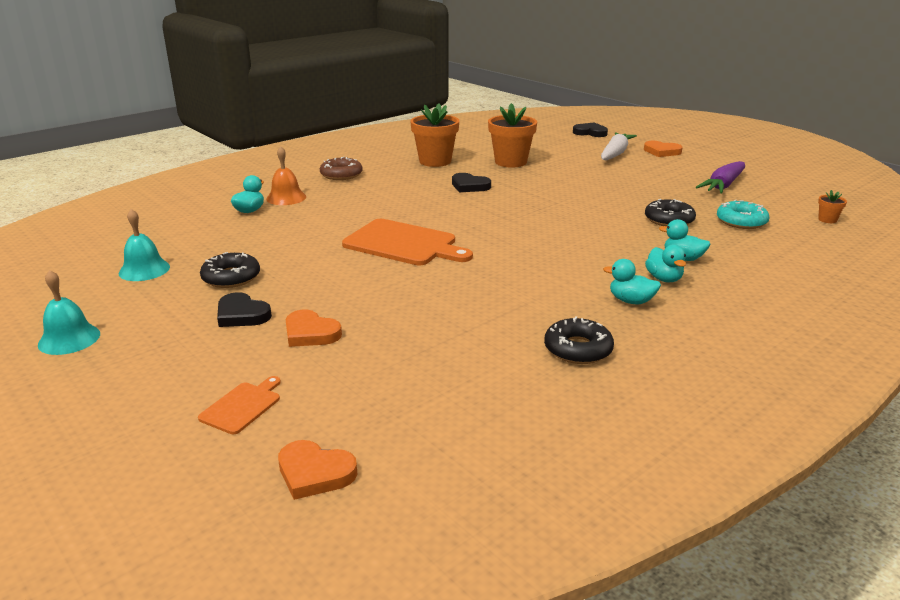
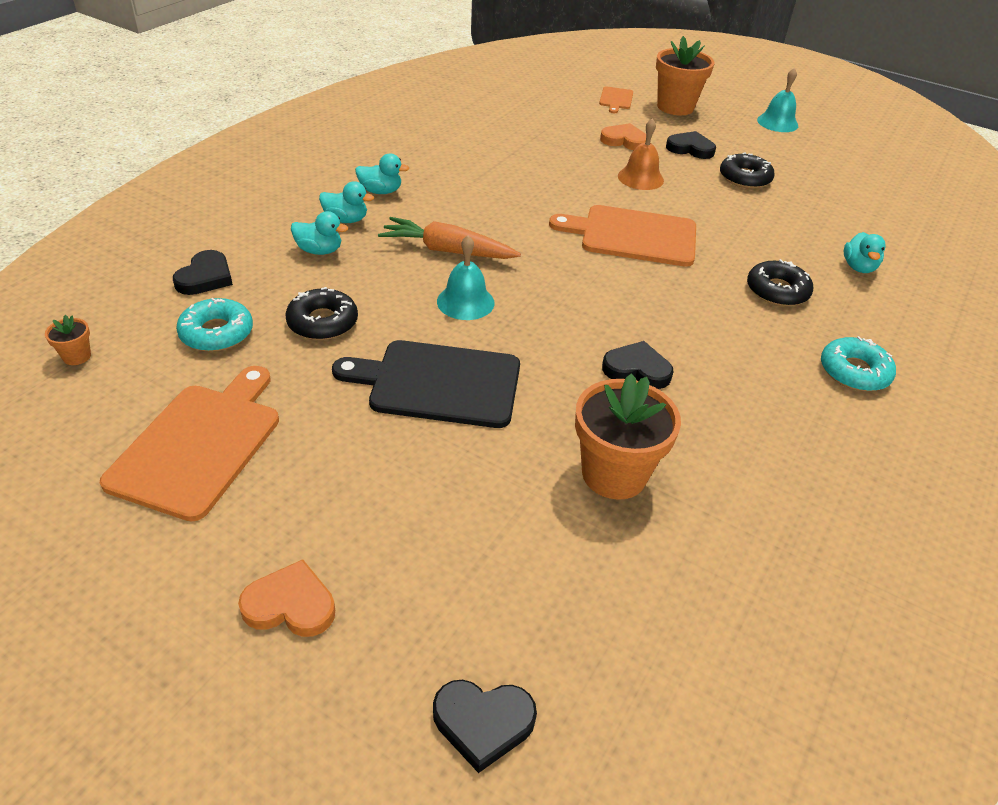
camera: 160 degrees right, 15 degrees up
(144, 270) = (827, 178): turquoise bell -> turquoise bell (465, 302)
(286, 198) = (853, 300): orange bell -> orange bell (640, 178)
(315, 473) = (546, 79): orange heart -> none
(341, 175) = (854, 372): brown donut -> turquoise donut
(435, 161) = (752, 450): orange flower pot -> orange flower pot (675, 107)
(571, 248) = (448, 251): none -> orange carrot
(578, 349) = (422, 147): black donut -> black donut (777, 291)
(592, 192) = (438, 383): none -> black cutting board
(615, 154) = (405, 565): white carrot -> none
(664, 279) = (346, 220): turquoise duck -> turquoise duck turned 135 degrees clockwise
(723, 185) = (200, 444): purple carrot -> orange cutting board
(771, 250) = (205, 277): none -> black heart

